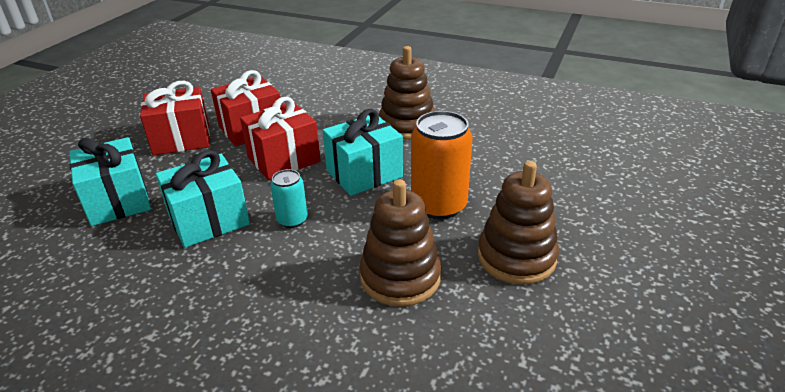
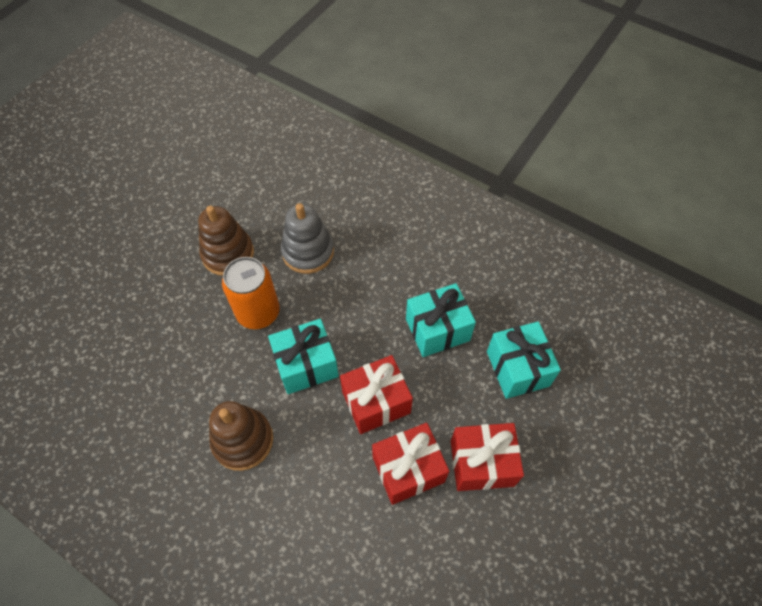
camera: 170 degrees left, 25 degrees up
(292, 220) = (373, 318): turquoise can -> none
(400, 277) = (308, 252): brown stacking toy -> grey stacking toy

